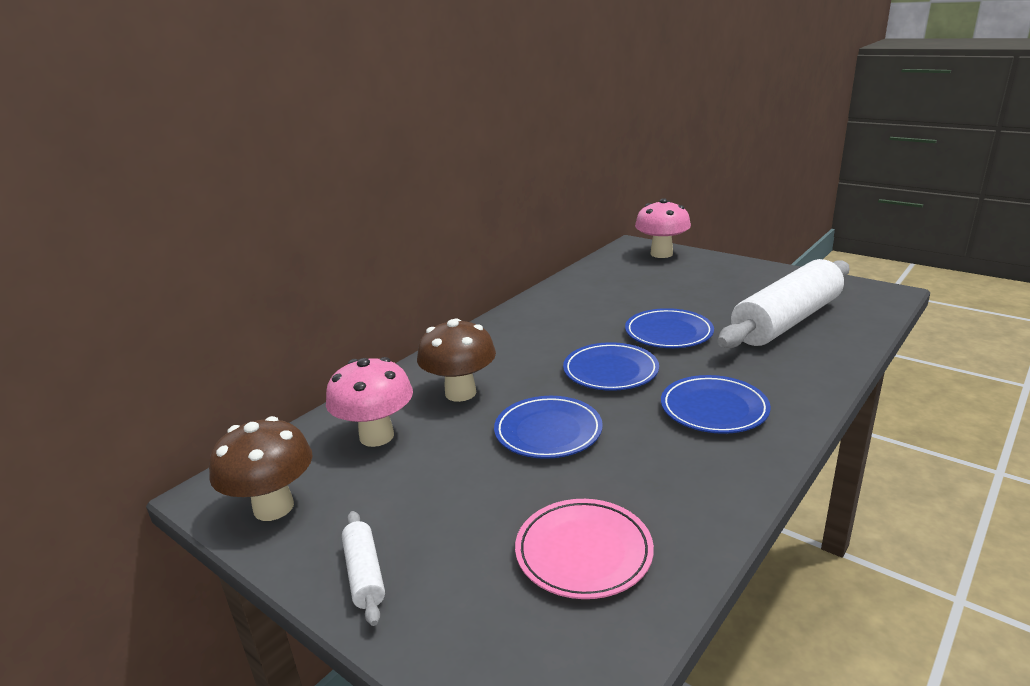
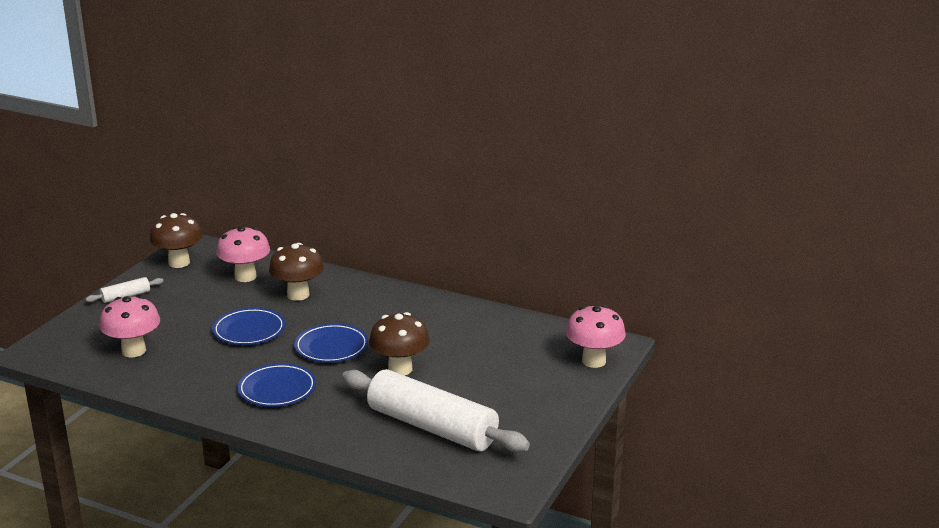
camera: 75 degrees right, 0 degrees up
(583, 552) = (134, 351): pink plate -> pink mushroom
(668, 333) = (400, 369): blue plate -> brown mushroom

